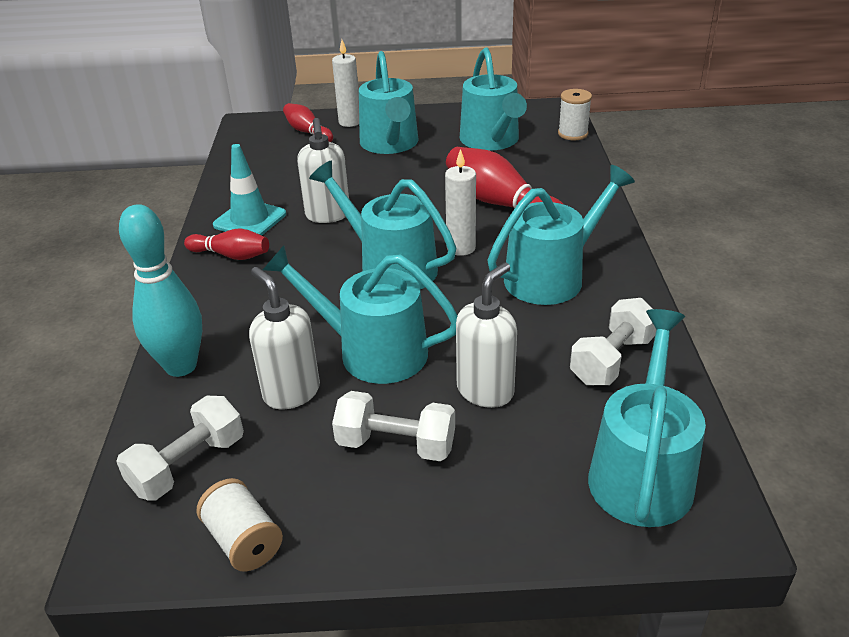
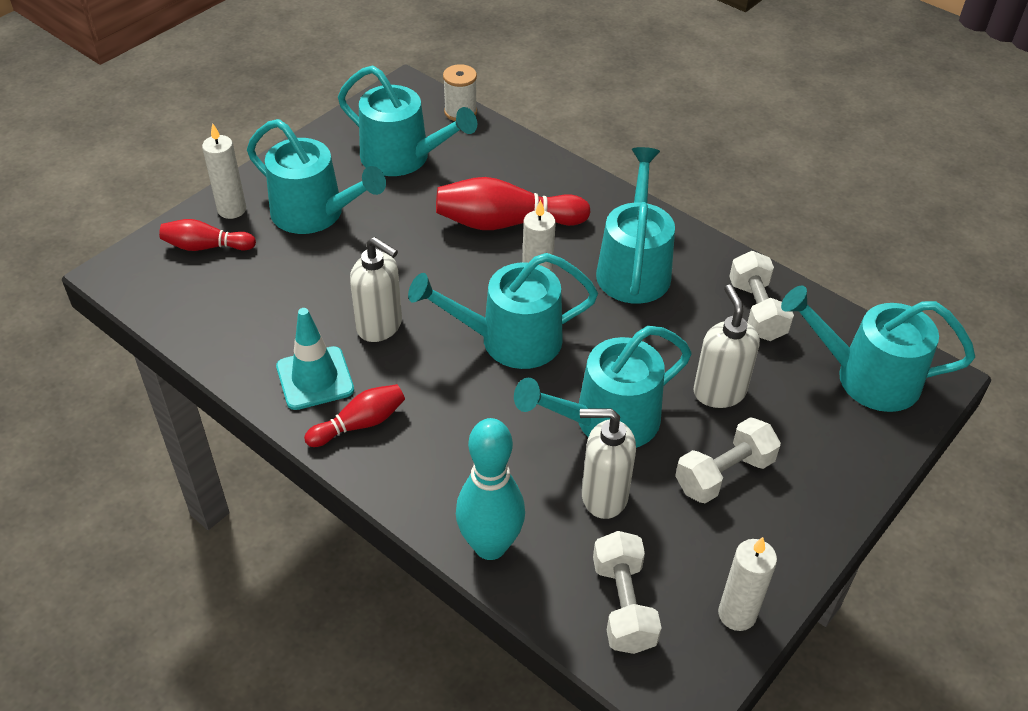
camera: 50 degrees left, 10 degrees up
(244, 541) = (737, 614): white spool -> white candle
(642, 472) = (867, 377): turquoise watering can -> turquoise watering can turned 45 degrees counterclockwise

